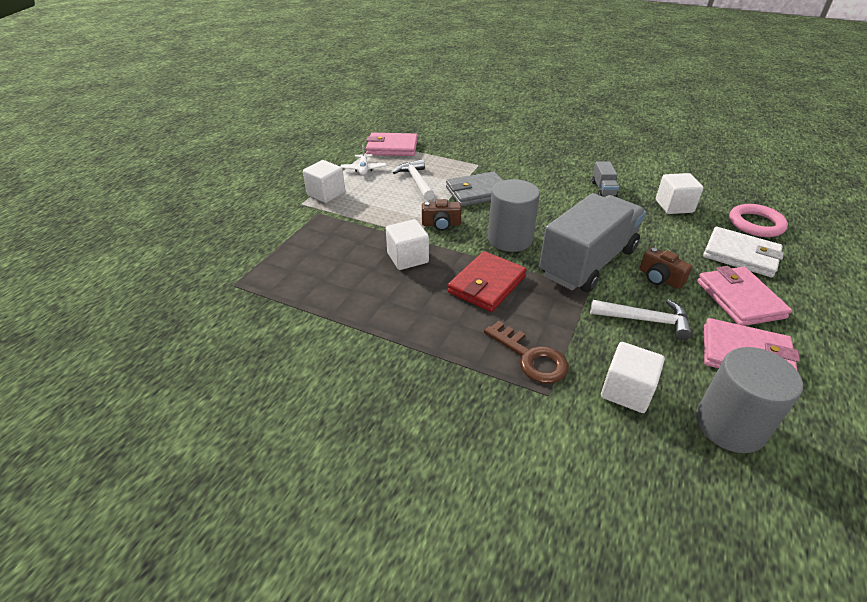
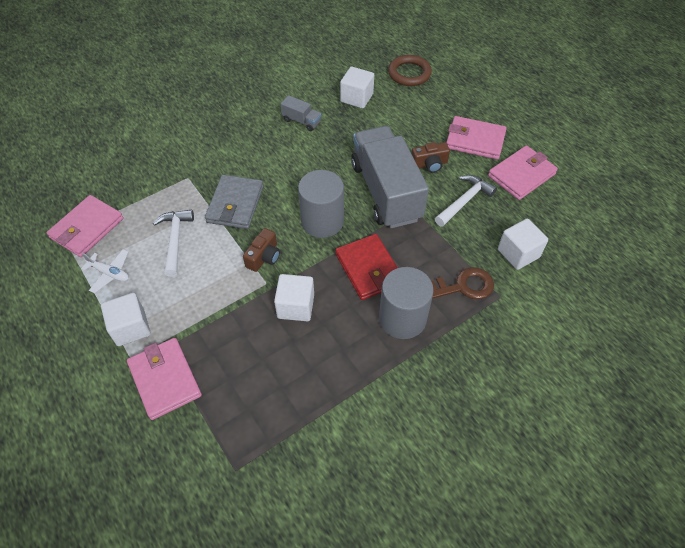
camera: 60 degrees left, 15 degrees up
(293, 223) = (165, 379): none -> pink wallet
(416, 181) = (175, 240): white hammer -> white hammer turned 75 degrees clockwise
(729, 425) = (567, 223): grey cylinder -> grey cylinder (402, 318)
(740, 255) = (435, 107): white wallet -> none
(756, 224) = (409, 73): pink ring -> brown ring

